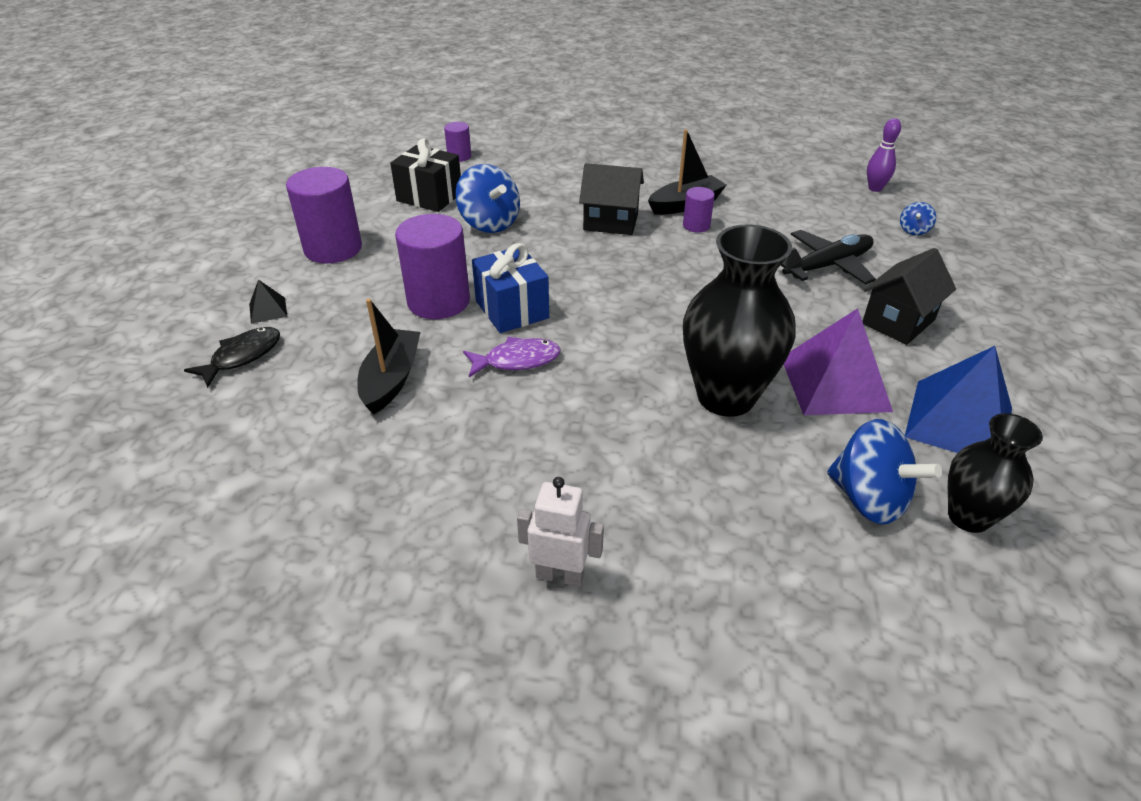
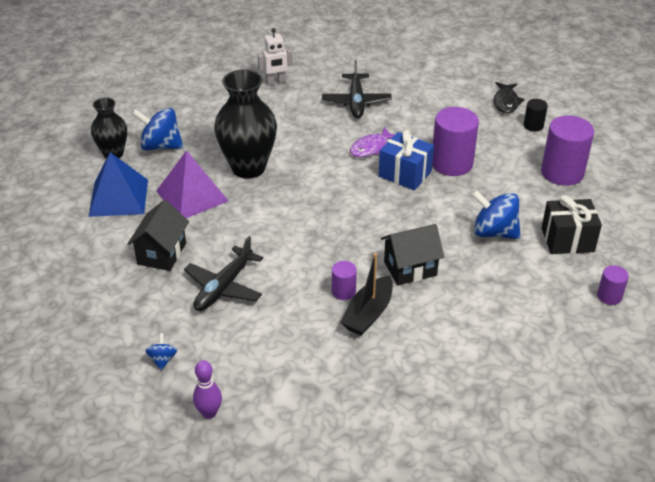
camera: 150 degrees right, 0 degrees up
(268, 310) = (533, 125): black pyramid -> black cylinder
(391, 379) = (422, 118): black boat -> none
(454, 453) = (356, 102): none -> black plane

